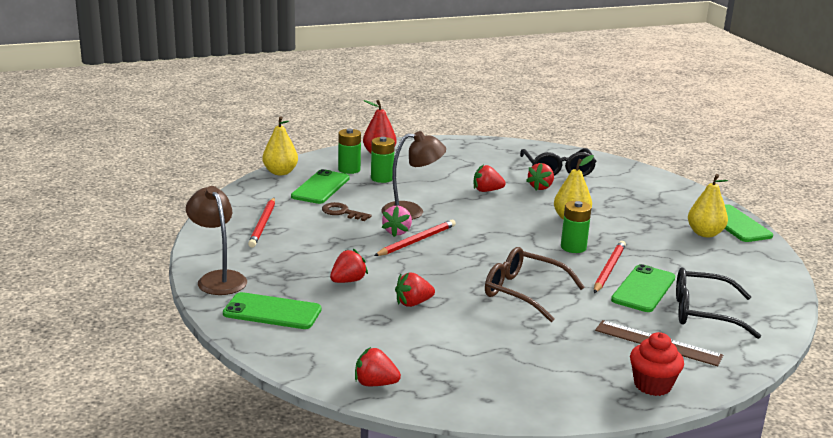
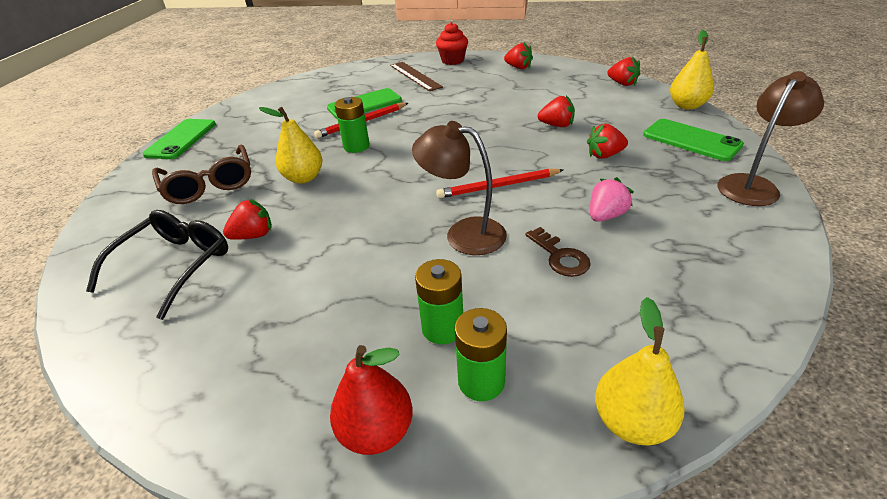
camera: 145 degrees left, 15 degrees up
(218, 278) = (752, 185): brown lamp -> brown lamp turned 135 degrees counterclockwise
(263, 224) = (689, 261): red pencil -> none
(320, 187) = (566, 333): green phone -> none
(397, 232) = (510, 204): pink strawberry -> pink strawberry (606, 216)
(487, 191) = (326, 248): red strawberry -> red strawberry (518, 67)
(523, 292) = (456, 118): brown glasses -> brown glasses (209, 184)
(703, 313) = (356, 85): black glasses -> none
(705, 233) = (226, 136): yellow pear -> yellow pear (687, 106)

